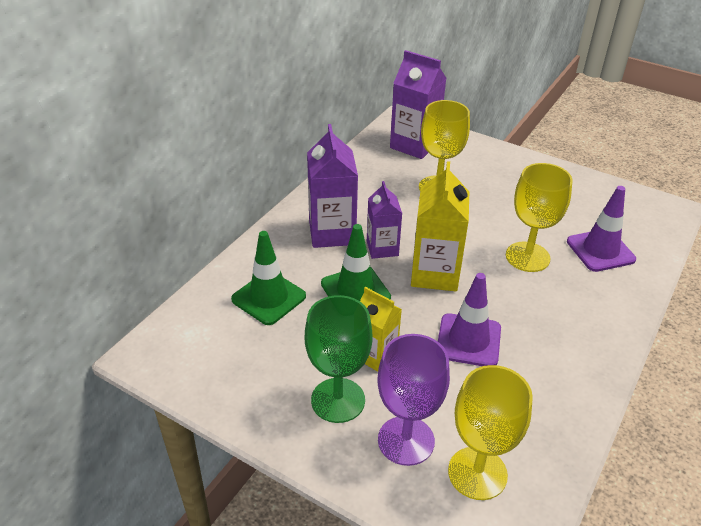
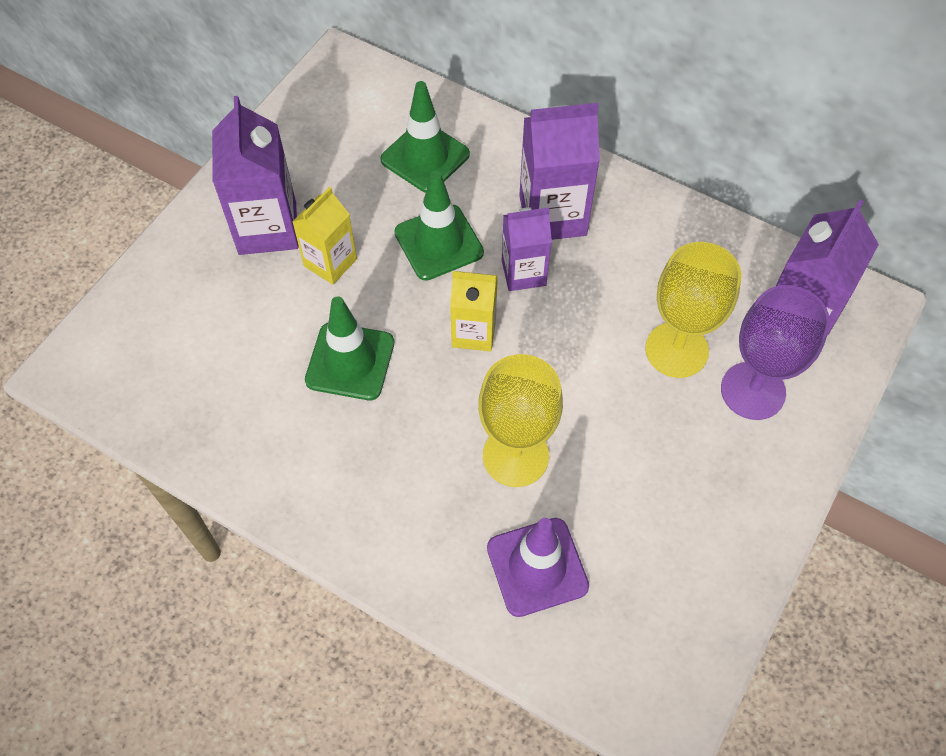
camera: 90 degrees right, 20 degrees up
(338, 400) = (267, 228): green goblet -> purple carton
(406, 440) = (209, 289): purple goblet -> purple goblet (753, 391)
(435, 274) = (474, 332): yellow carton -> yellow carton, size x0.63
(468, 340) = (350, 361): purple traffic cone -> green traffic cone
(477, 473) = (161, 351): yellow goblet -> none

